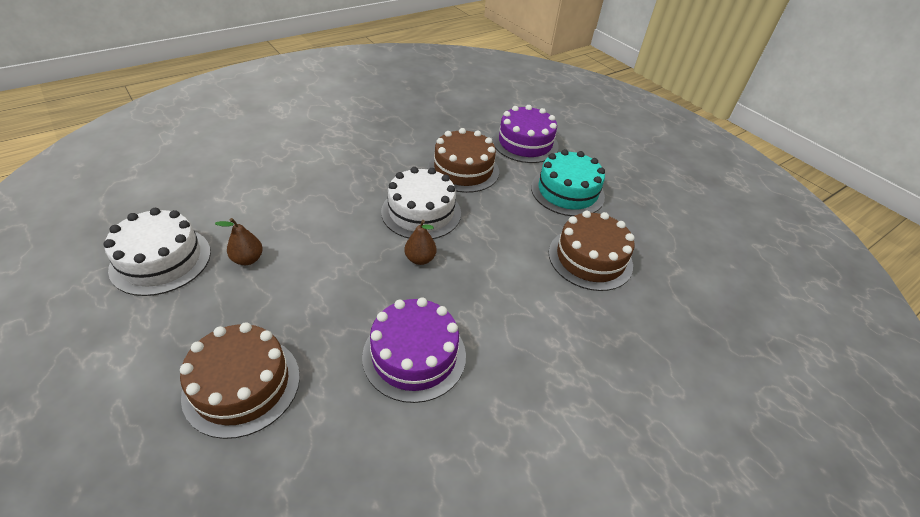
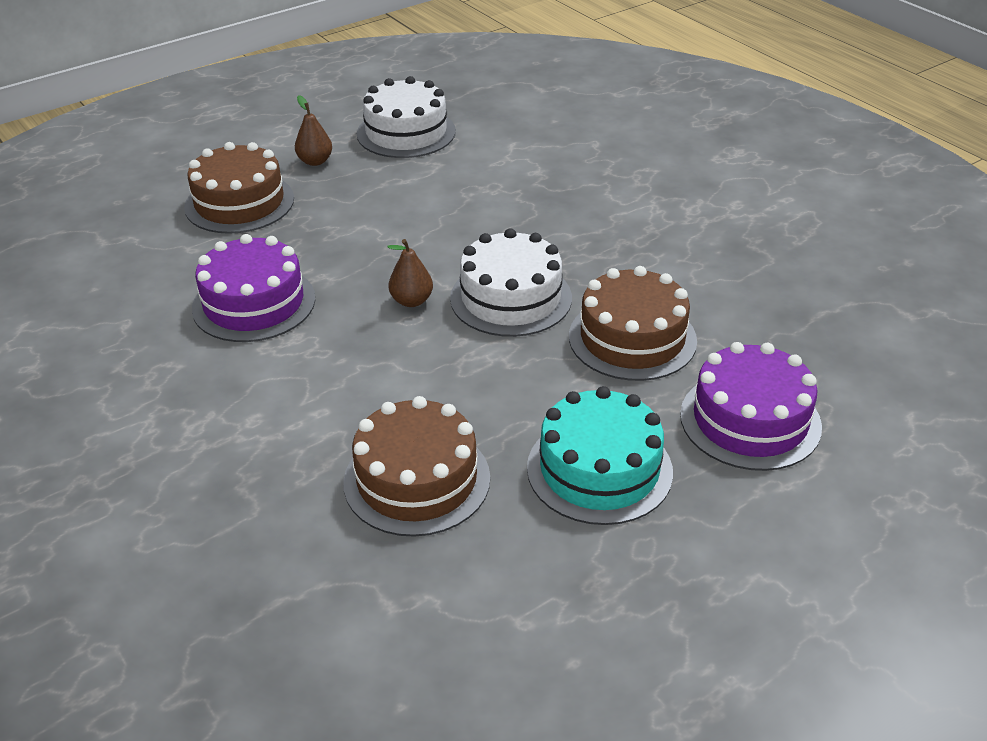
camera: 95 degrees right, 5 degrees down
(248, 259) = (408, 179): brown pear -> brown pear (315, 161)

